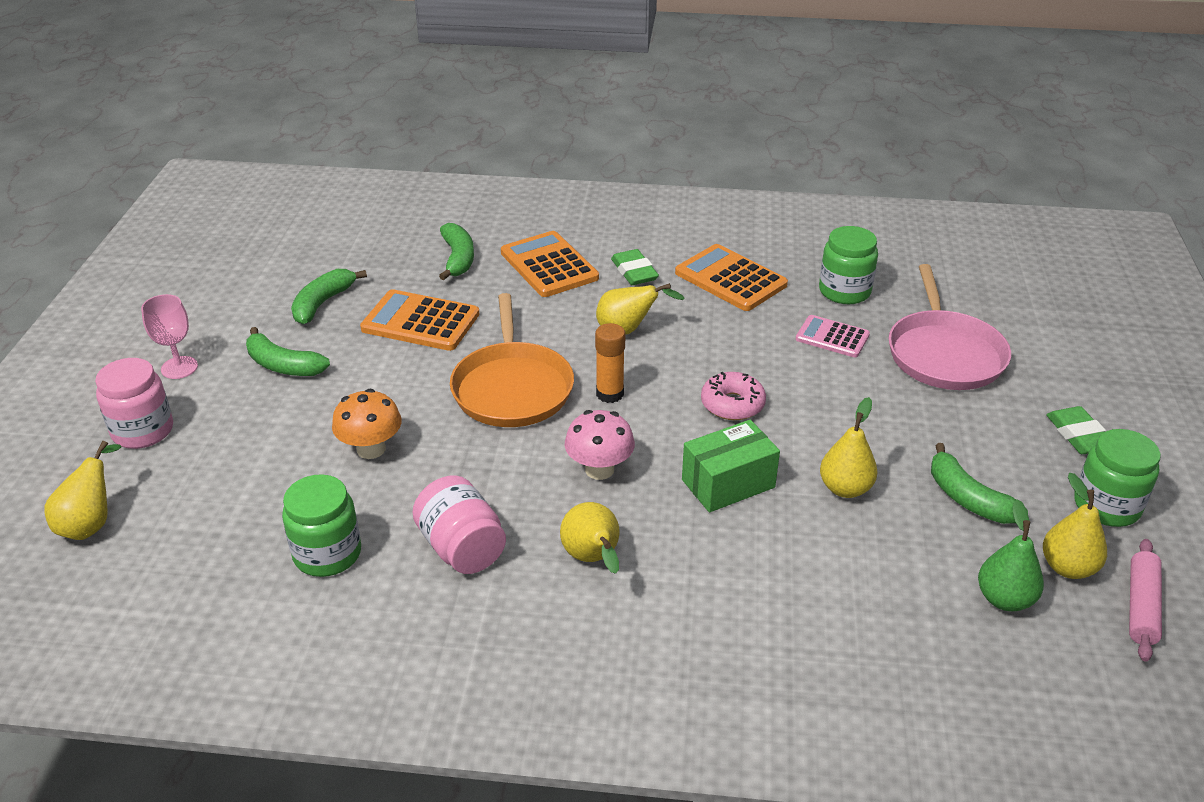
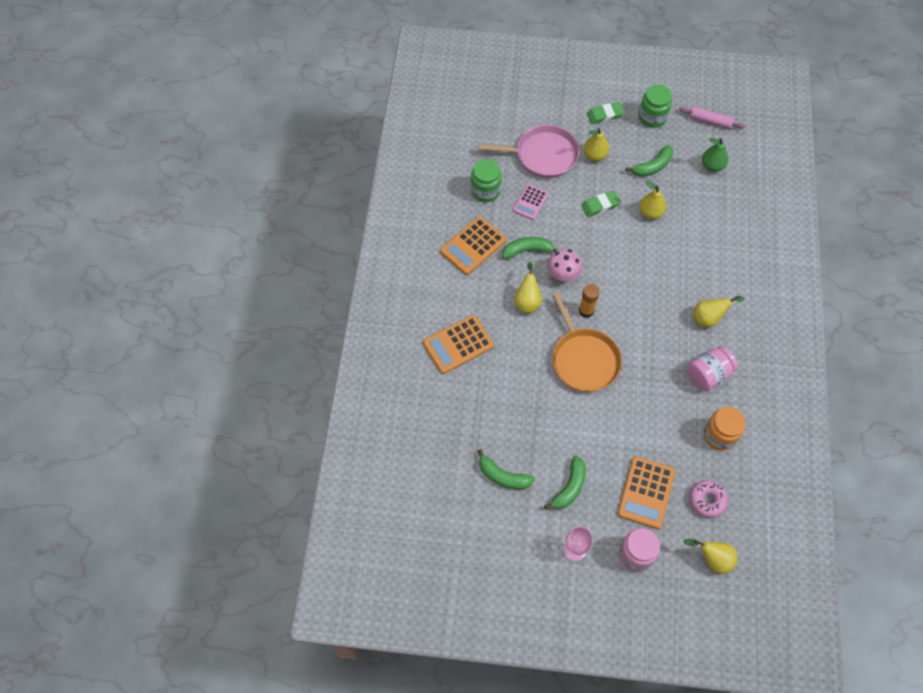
camera: 90 degrees left, 25 degrees up
(327, 554) = (719, 435): green jar -> orange jar
(371, 449) = (641, 426): orange mushroom -> none
(420, 322) = (522, 414): orange calculator -> orange calculator (646, 492)
(458, 258) = (450, 399): green banana -> green banana (527, 250)
(512, 388) = (583, 359): orange pan -> orange pan turned 75 degrees clockwise
(599, 469) = (647, 315): pink mushroom -> pink mushroom (563, 274)
(634, 272) = (465, 297): green eraser -> green eraser (600, 205)
(728, 483) = (652, 260): green box -> none
(732, 404) = (591, 254): pink donut -> pink donut (707, 500)
(1067, 567) = (691, 140): yellow pear -> yellow pear (595, 155)

